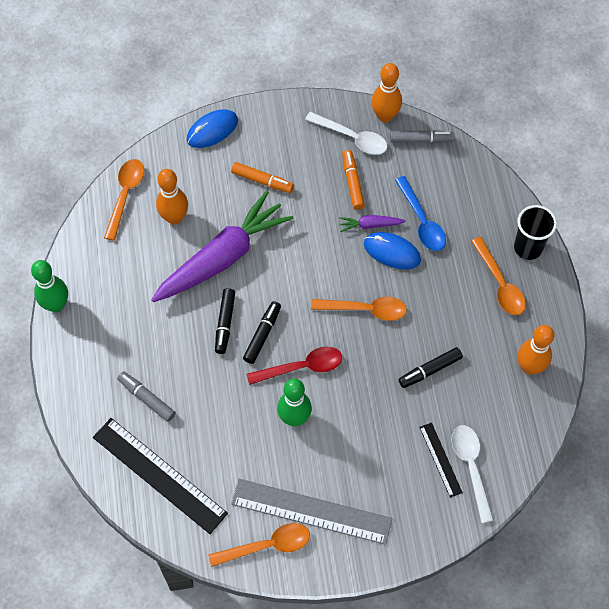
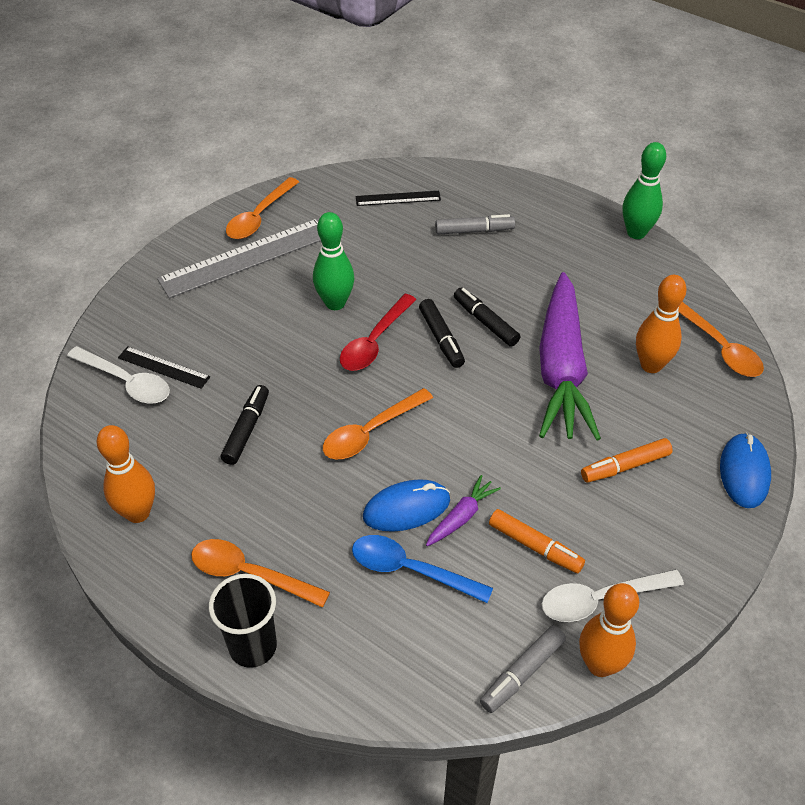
camera: 135 degrees right, 15 degrees down
(159, 474) = (398, 198): black ruler -> black ruler, size x0.50

